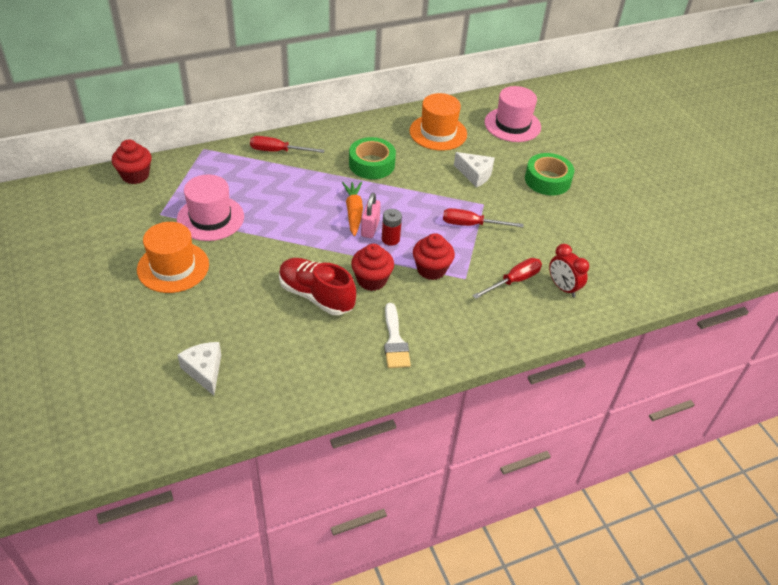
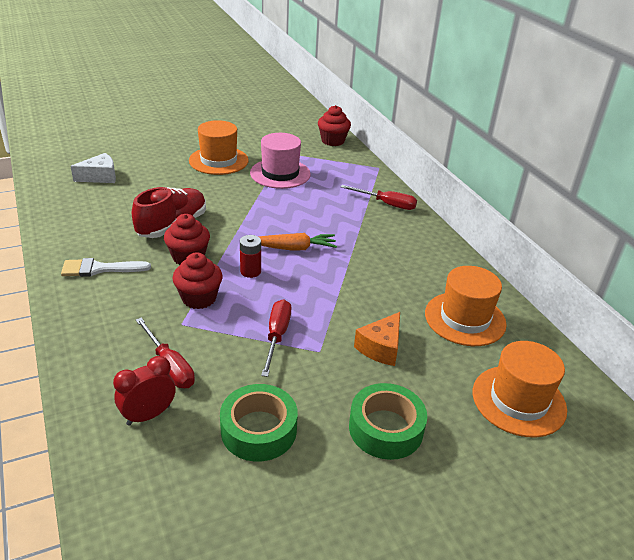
camera: 90 degrees right, 10 degrees down
(278, 151) = (386, 204): red screwdriver -> red screwdriver turned 105 degrees clockwise
(370, 228) = (268, 258): pink padlock -> none
(371, 164) = (381, 262): green tape -> green tape (258, 430)
(475, 174) = (381, 348): white cheese -> orange cheese
(512, 125) = (518, 400): pink hat -> orange hat

